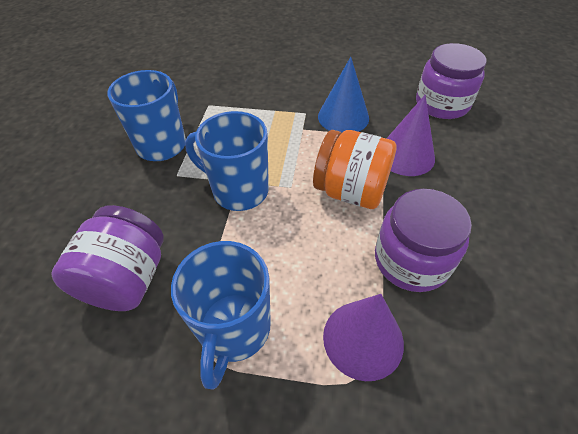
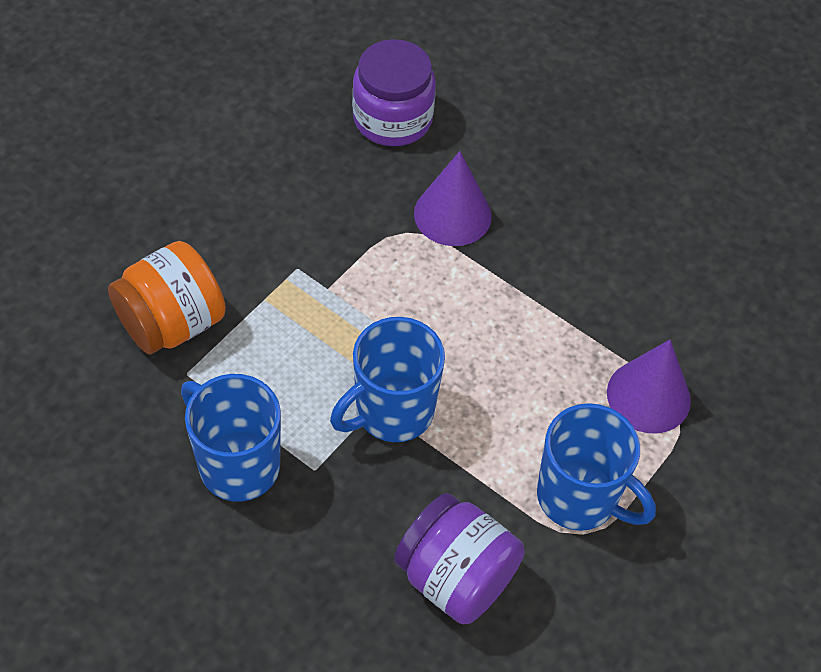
camera: 65 degrees left, 5 degrees up
(343, 117) = (338, 232): blue cone -> none
(351, 191) = (470, 301): orange jar -> orange jar (172, 323)
(411, 260) = (592, 305): purple jar -> none

